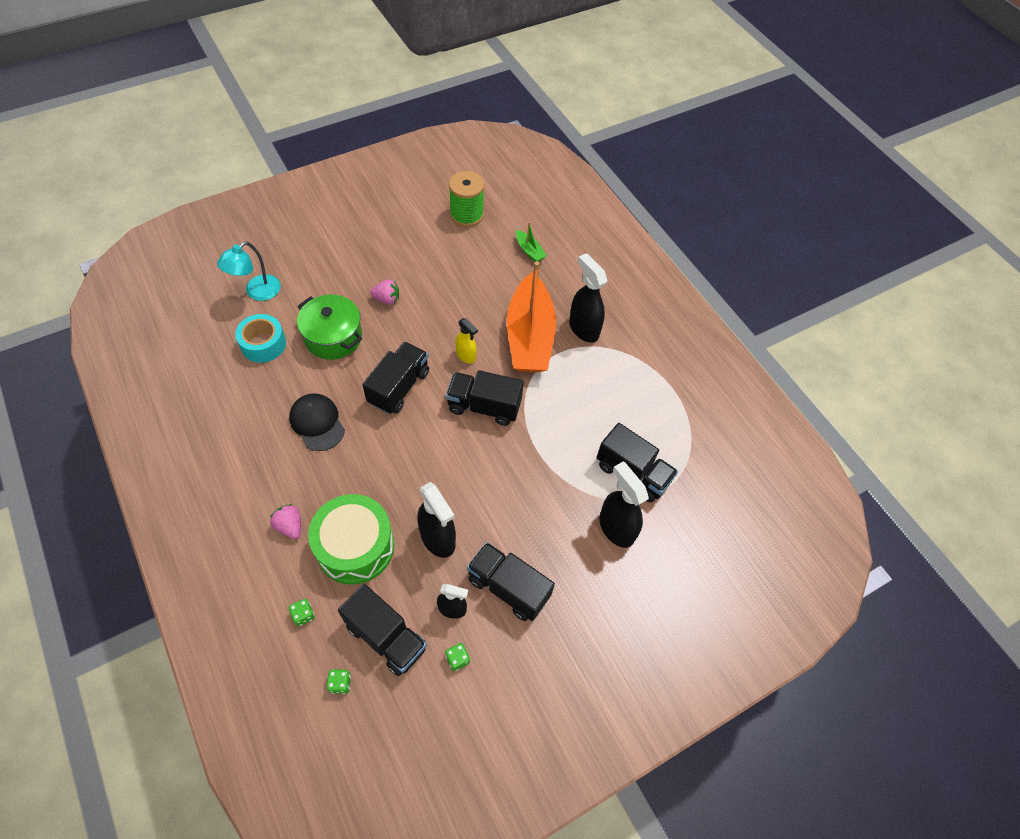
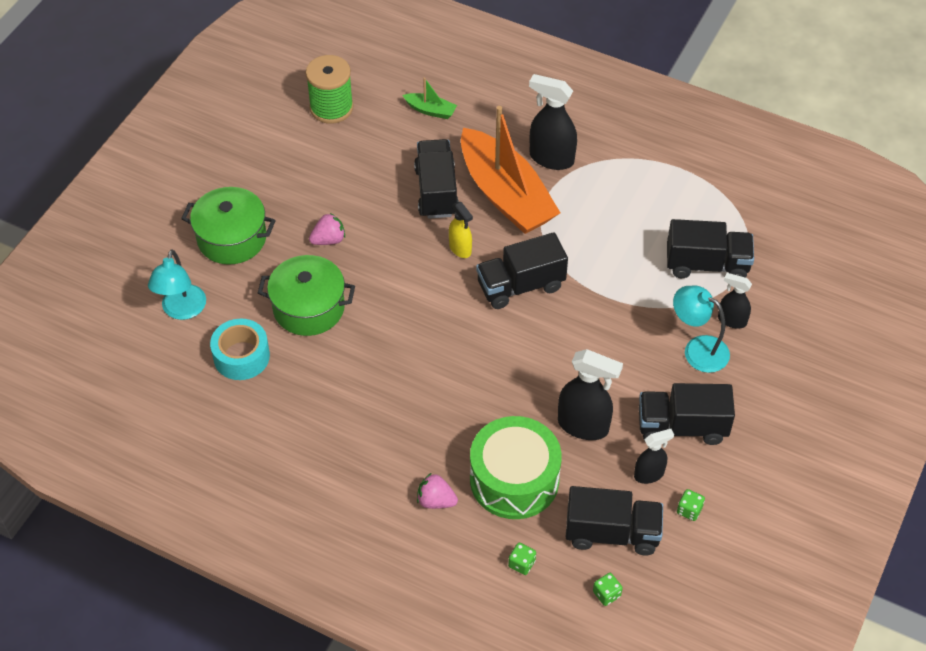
camera: 30 degrees left, 5 degrees down
(317, 423) = (372, 396): black cap -> none
(329, 264) = (232, 238): none -> green pot
(399, 387) = (421, 316): black truck -> black truck (436, 191)
(466, 356) = (460, 249): yellow spray bottle -> yellow spray bottle turned 45 degrees clockwise
(571, 534) = (697, 349): none -> turquoise lamp
(616, 528) = (731, 320): black spray bottle -> black spray bottle, size x0.59

